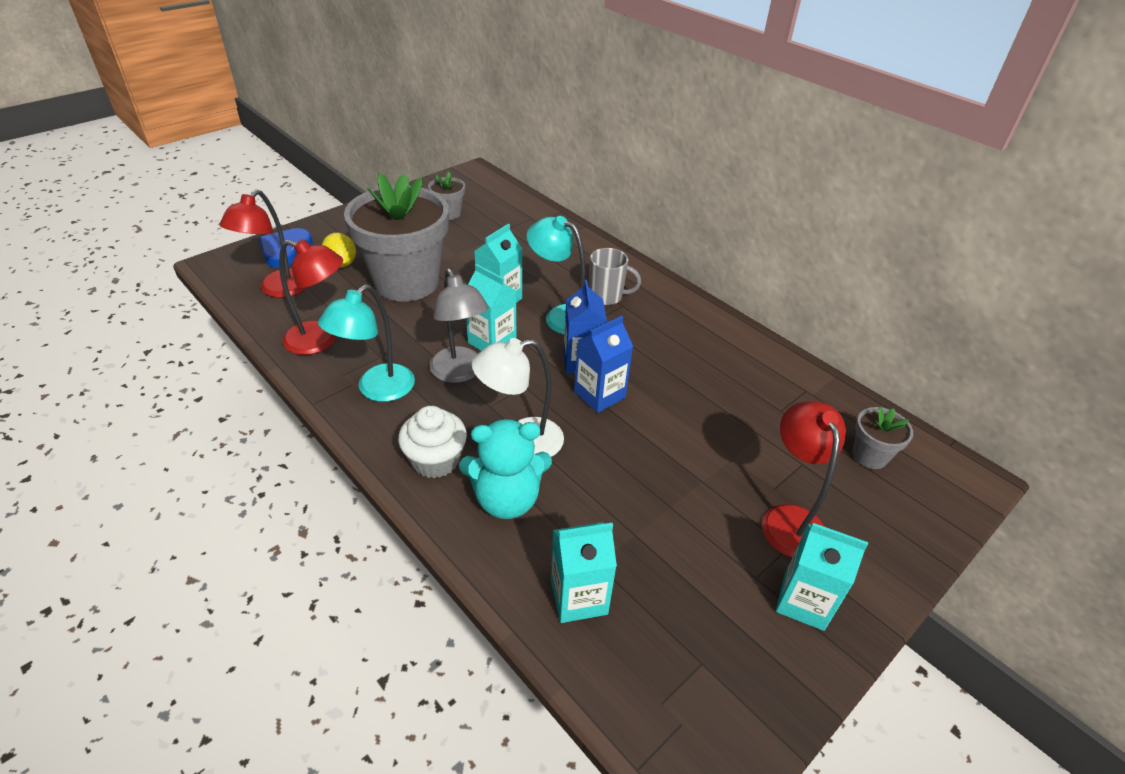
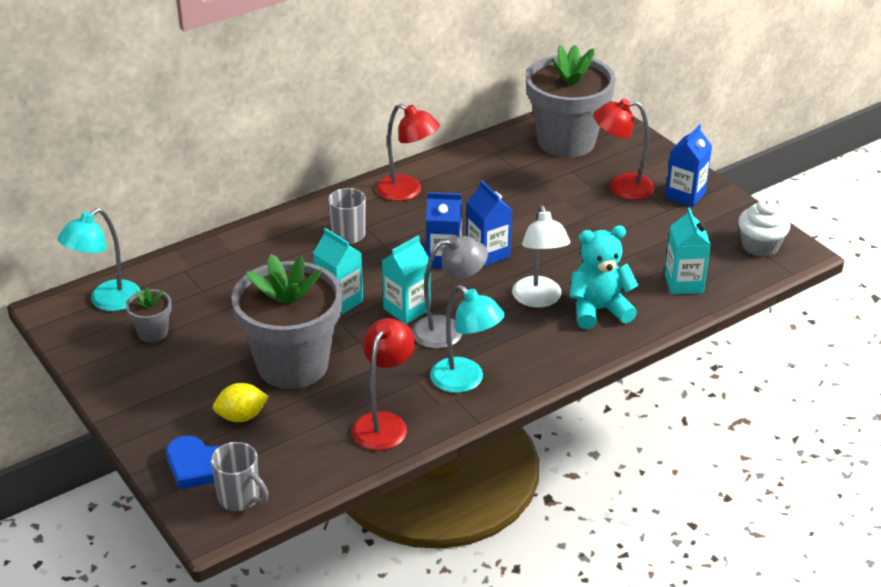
camera: 80 degrees left, 5 degrees down
(243, 273) = (240, 498): none -> grey mug
(278, 290) = (283, 464): red lamp -> red lamp (407, 192)
(435, 460) = (556, 346): white cupcake -> white cupcake (760, 246)
(507, 499) = (599, 310): turquoise teddy bear -> turquoise teddy bear turned 105 degrees counterclockwise
(560, 316) = (374, 265): turquoise lamp -> turquoise lamp (107, 301)
(803, 601) = (685, 195): turquoise carton -> blue carton
(869, 456) = (566, 141): grey flower pot -> grey flower pot, size x2.32

